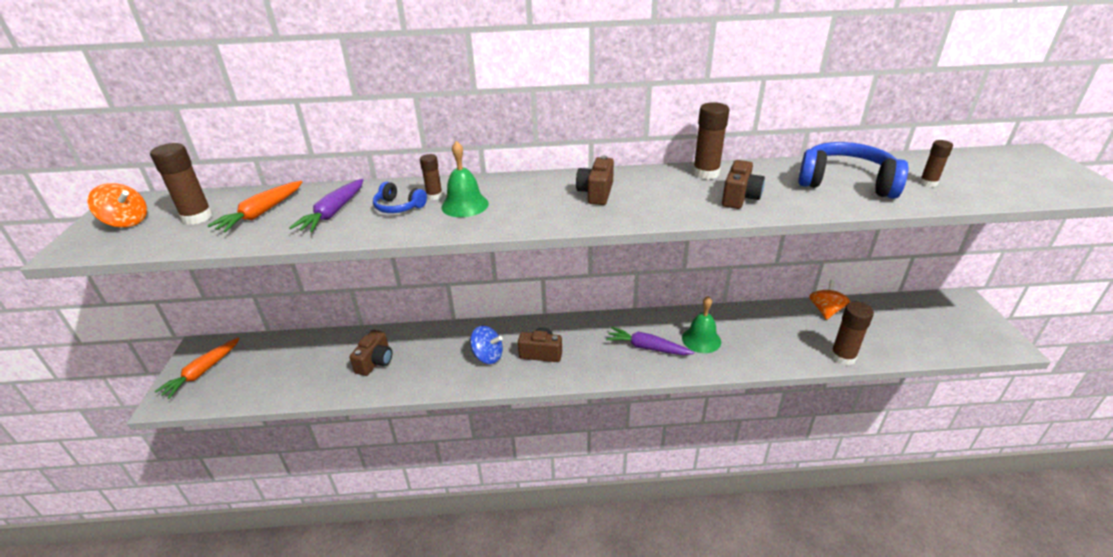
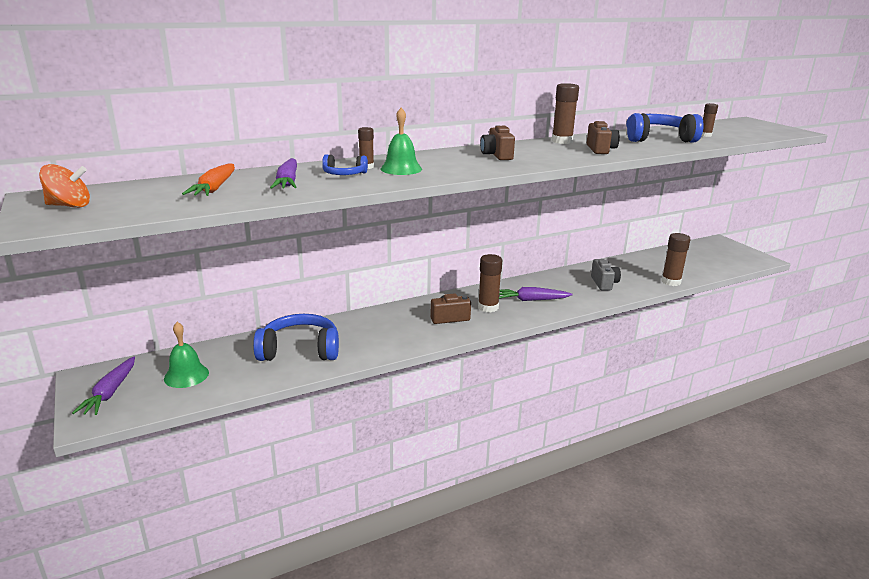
camera: 25 degrees left, 10 degrees down
(197, 217) = (148, 196): brown glue stick -> brown glue stick (488, 307)
(202, 372) = (110, 392): orange carrot -> purple carrot
(375, 362) = (300, 350): brown camera -> blue headphones
(488, 356) = (404, 328): blue spinning top -> none
(701, 340) = (567, 289): green bell -> green bell (186, 375)
(752, 340) = (604, 283): none -> grey camera
(825, 311) = (639, 259): orange spinning top -> none

